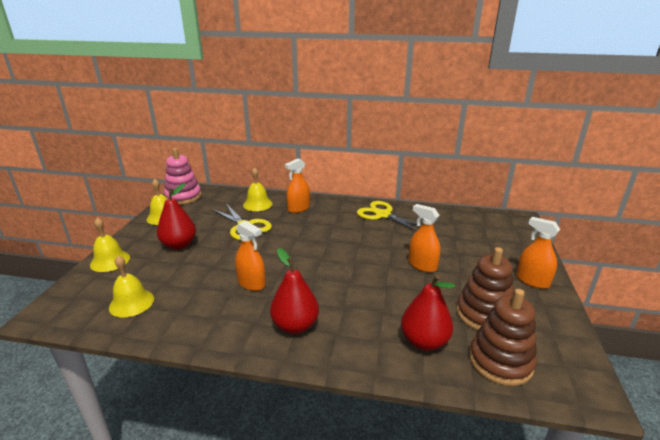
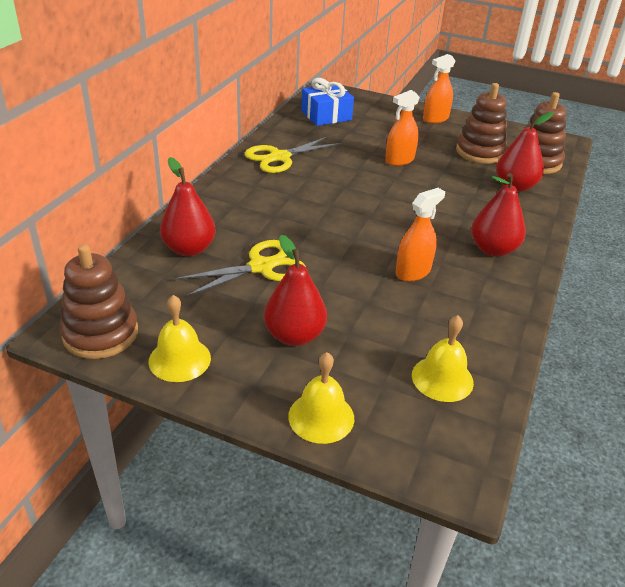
camera: 80 degrees left, 10 degrees up
(183, 197) = (100, 334): pink stacking toy -> brown stacking toy
(257, 204) = (189, 249): yellow bell -> red pear
(298, 208) = (227, 214): orange spray bottle -> none
(470, 224) = (326, 115): none -> blue gift

